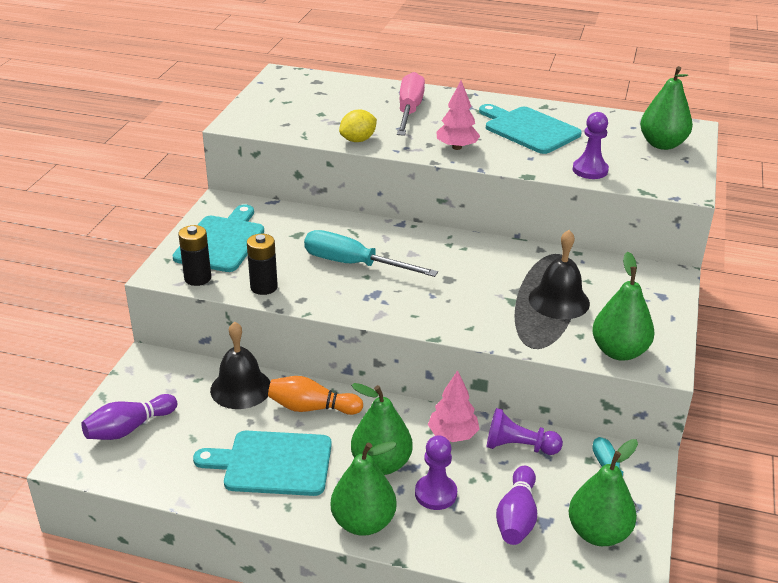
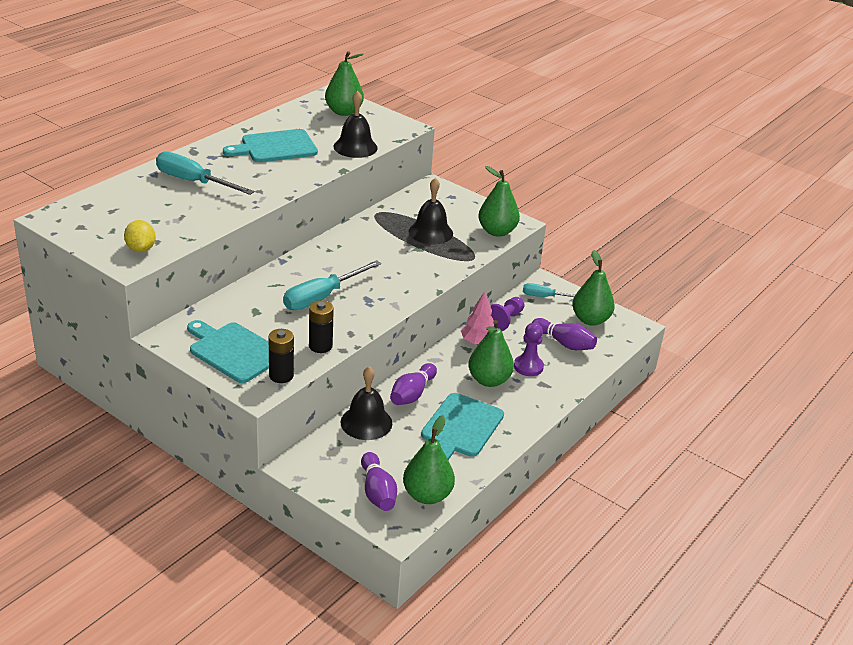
camera: 70 degrees left, 0 degrees up
(312, 408) = (412, 394): orange bowling pin -> purple bowling pin
(358, 140) = (222, 217): yellow lemon -> yellow lemon (141, 249)
(363, 523) = (538, 403): green pear -> green pear (427, 495)
(409, 111) = (193, 182): pink screwdriver -> turquoise screwdriver
(457, 147) = (275, 182): pink tree -> none
(590, 170) = (355, 147): purple pawn -> black bell

